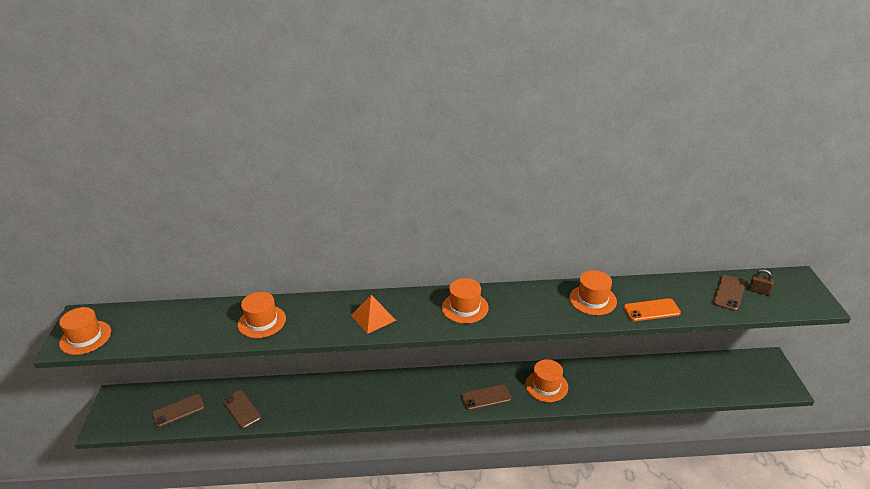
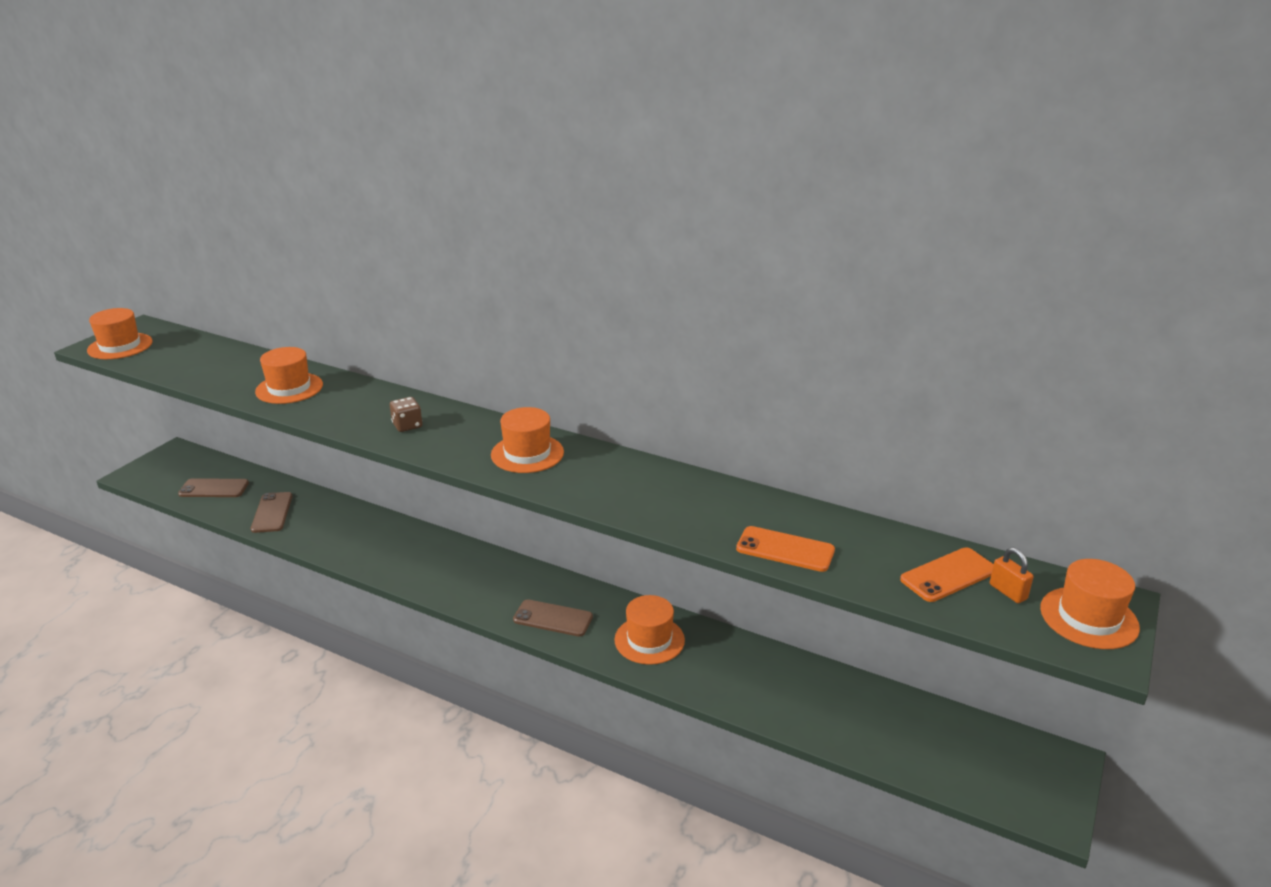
camera: 30 degrees right, 5 degrees down
(373, 317) = (407, 425): orange pyramid -> brown dice
(593, 300) = (712, 506): orange hat -> orange hat (1088, 618)
(729, 293) = (948, 575): brown phone -> orange phone
(759, 291) = (1008, 592): brown padlock -> orange padlock

